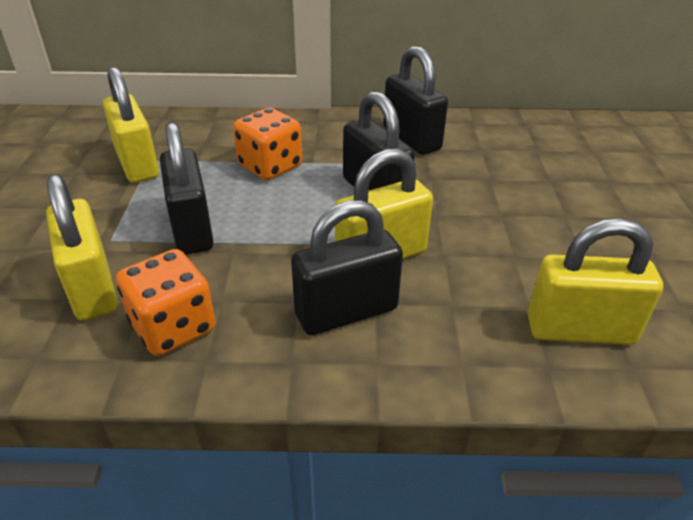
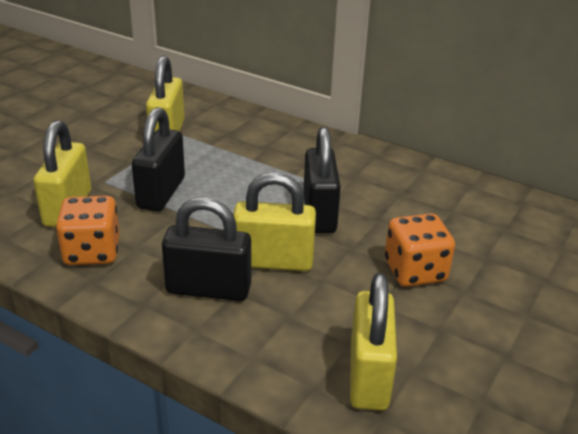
camera: 30 degrees right, 5 degrees down
(270, 166) = (259, 166): orange dice -> orange dice (415, 271)
(411, 138) = (397, 181): black padlock -> none
(579, 330) = (368, 376): yellow padlock -> yellow padlock turned 60 degrees clockwise

